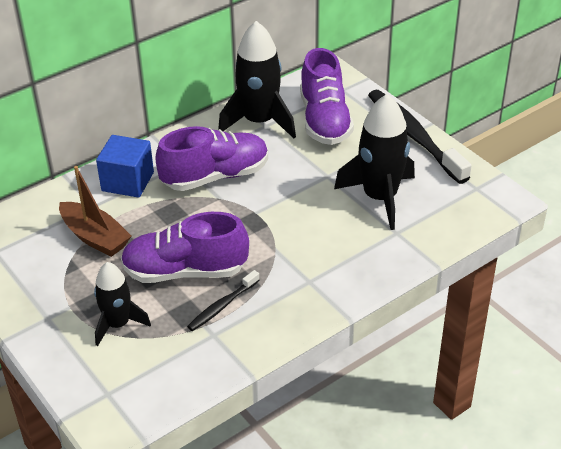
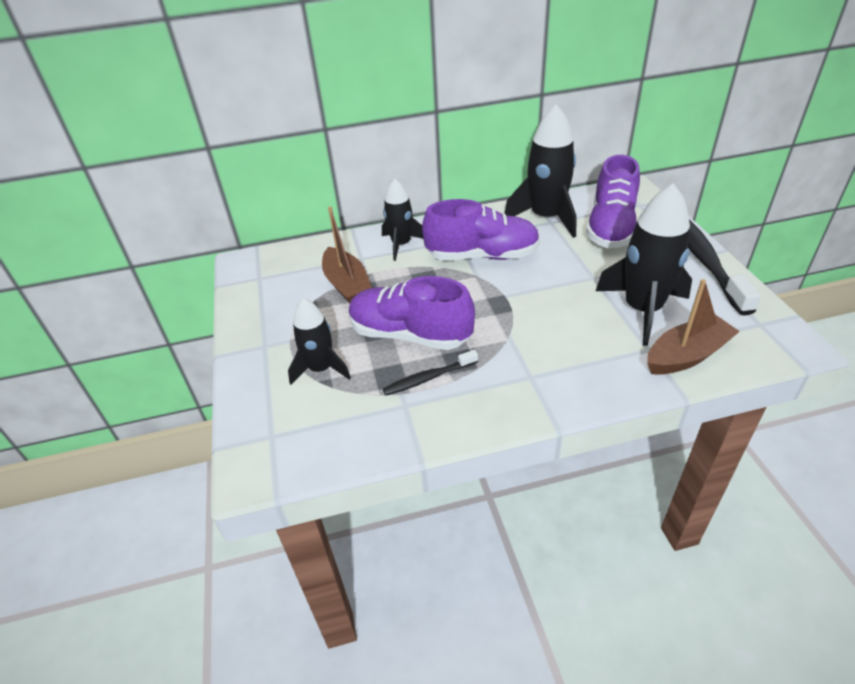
camera: 25 degrees right, 0 degrees up
(127, 181) = (401, 244): blue cube -> black rocket
(428, 230) = (687, 355): none -> brown boat

